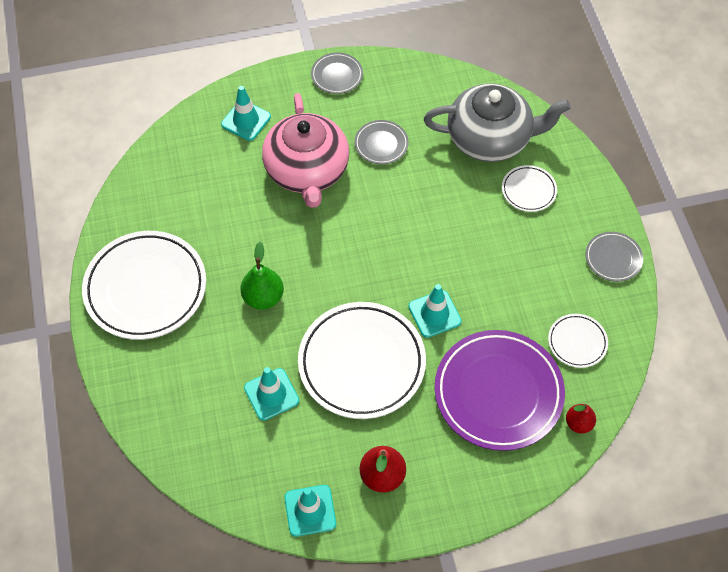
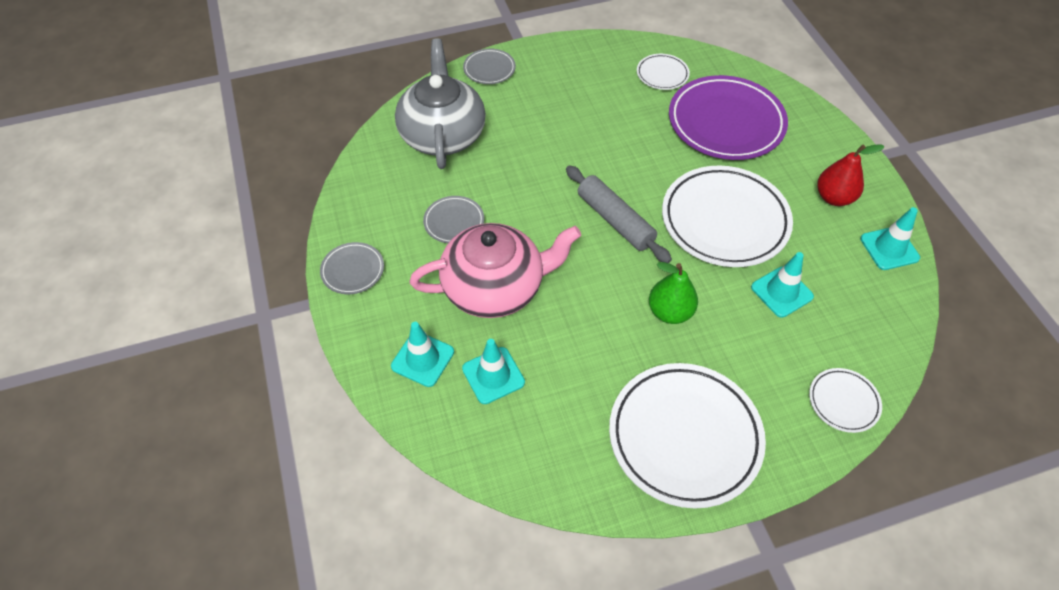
camera: 95 degrees left, 5 degrees down
(371, 268) = (615, 220): none -> grey rolling pin
(434, 314) = (656, 168): turquoise traffic cone -> turquoise traffic cone (493, 375)
(528, 190) = (505, 106): white plate -> white plate (843, 402)
(578, 423) = (738, 74): red pear -> none
(613, 258) = (572, 52): grey plate -> grey plate (489, 69)

